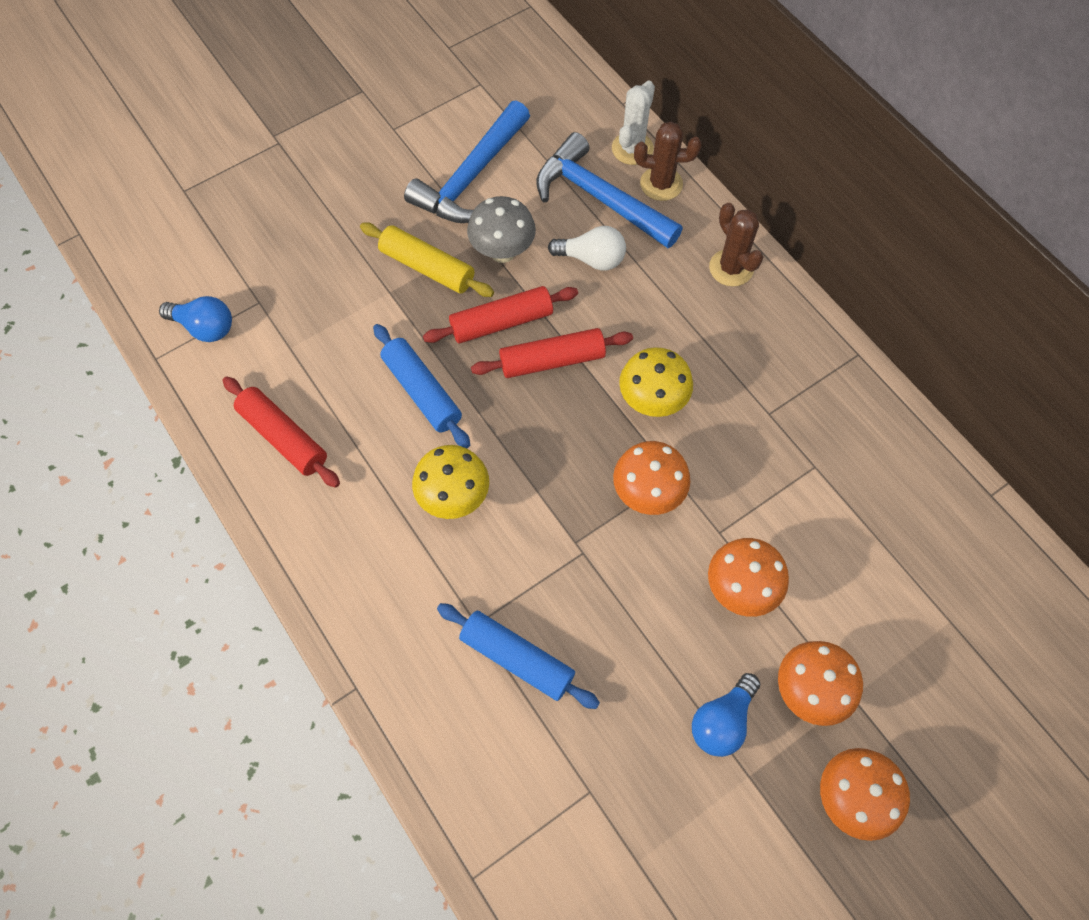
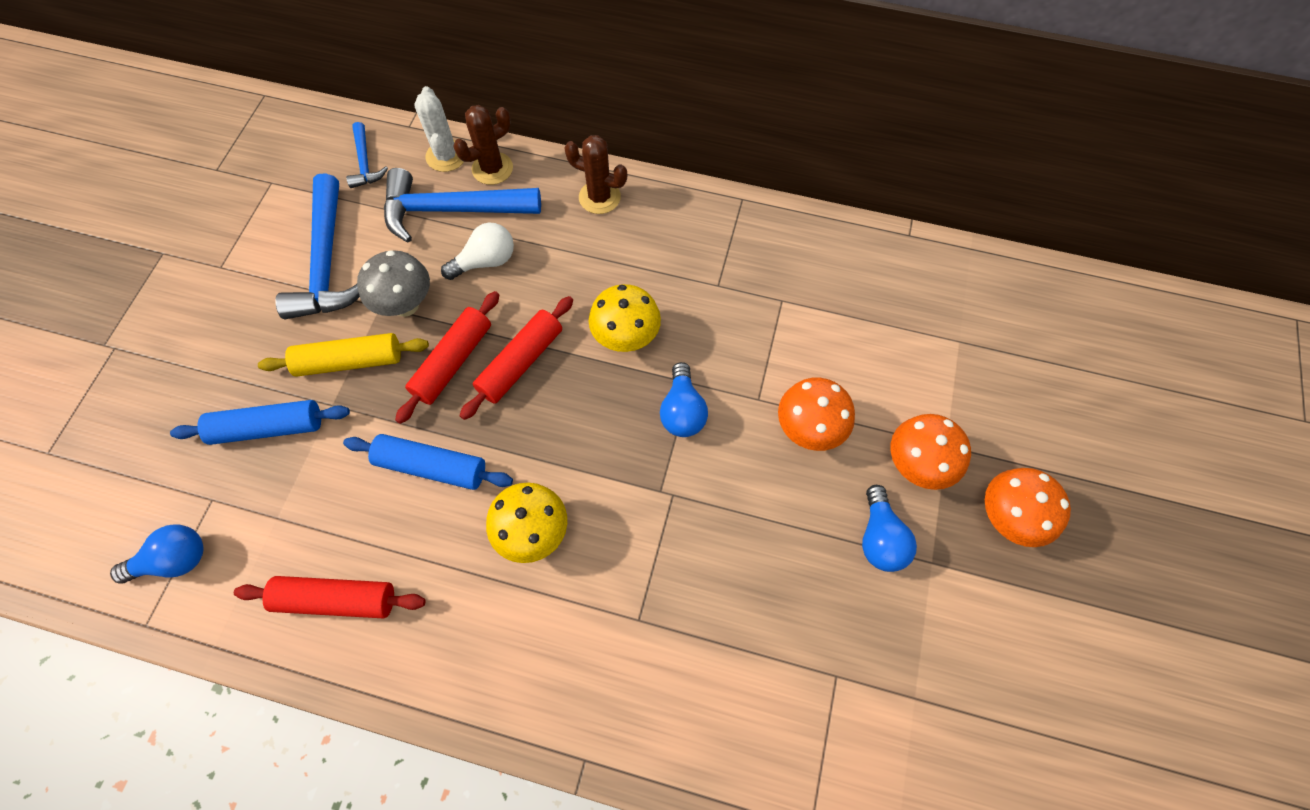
camera: 40 degrees left, 0 degrees up
(517, 658) = (694, 620): blue rolling pin -> blue rolling pin (268, 427)
(563, 113) = (365, 163): none -> blue hammer
(647, 494) = (682, 411): orange mushroom -> blue light bulb

